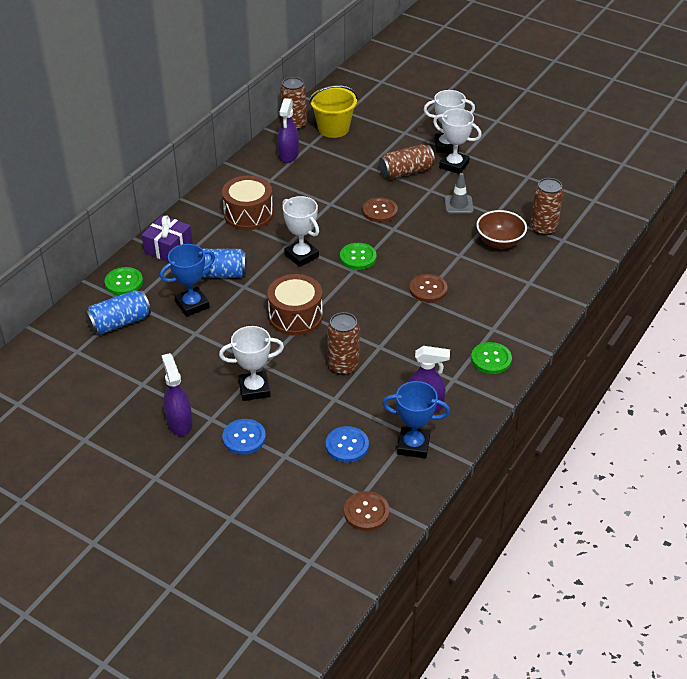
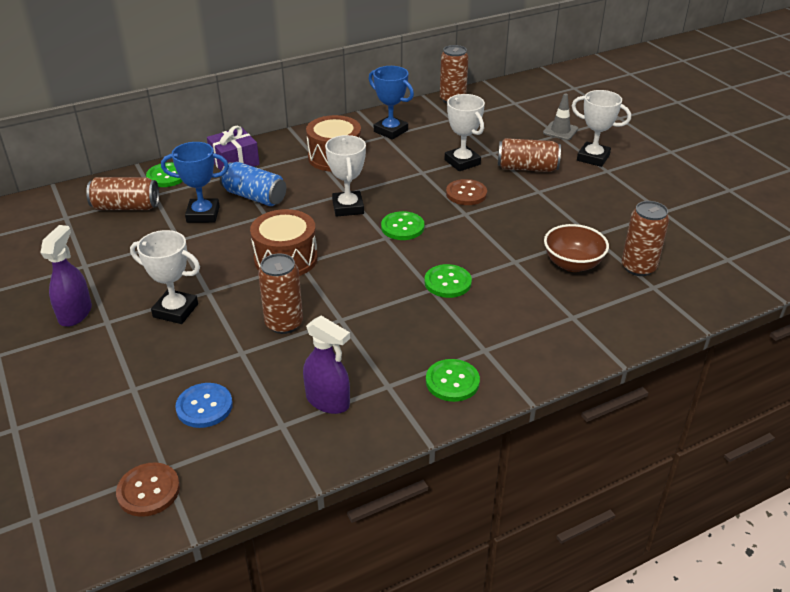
camera: 30 degrees right, 5 degrees down
(119, 322) = (126, 207): blue can -> brown can
(244, 438) = (115, 353): blue button -> none
(288, 155) = (422, 121): purple spray bottle -> none
(333, 128) = (488, 112): yellow bucket -> none
(413, 445) = (273, 439): blue trophy -> blue trophy (390, 131)
(428, 289) = (447, 282): brown button -> green button
(454, 165) = (585, 177): white trophy -> white trophy (462, 162)
(458, 204) = (558, 214): grey traffic cone -> grey traffic cone (560, 131)

